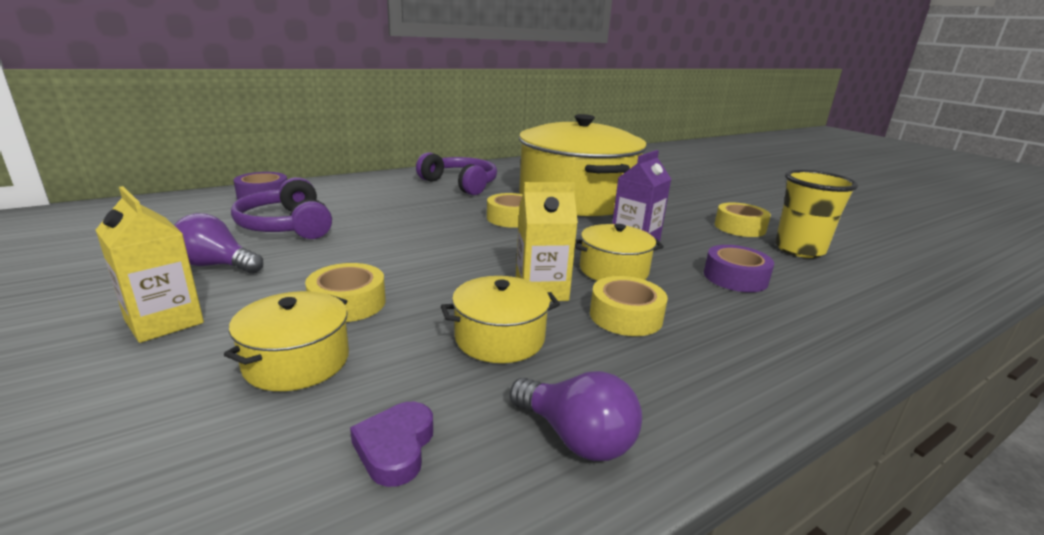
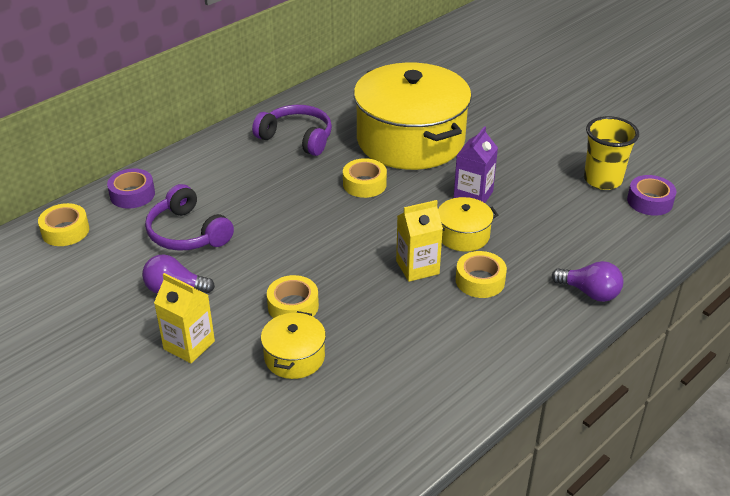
camera: 10 degrees left, 15 degrees up
(395, 448) = (381, 396): purple heart -> none
(499, 338) = (405, 316): yellow pot -> none
(576, 437) = (469, 373): purple light bulb -> purple light bulb (590, 293)
(735, 277) = (552, 225): purple tape -> purple tape (649, 201)
(739, 227) = (556, 158): yellow tape -> yellow tape (65, 231)

